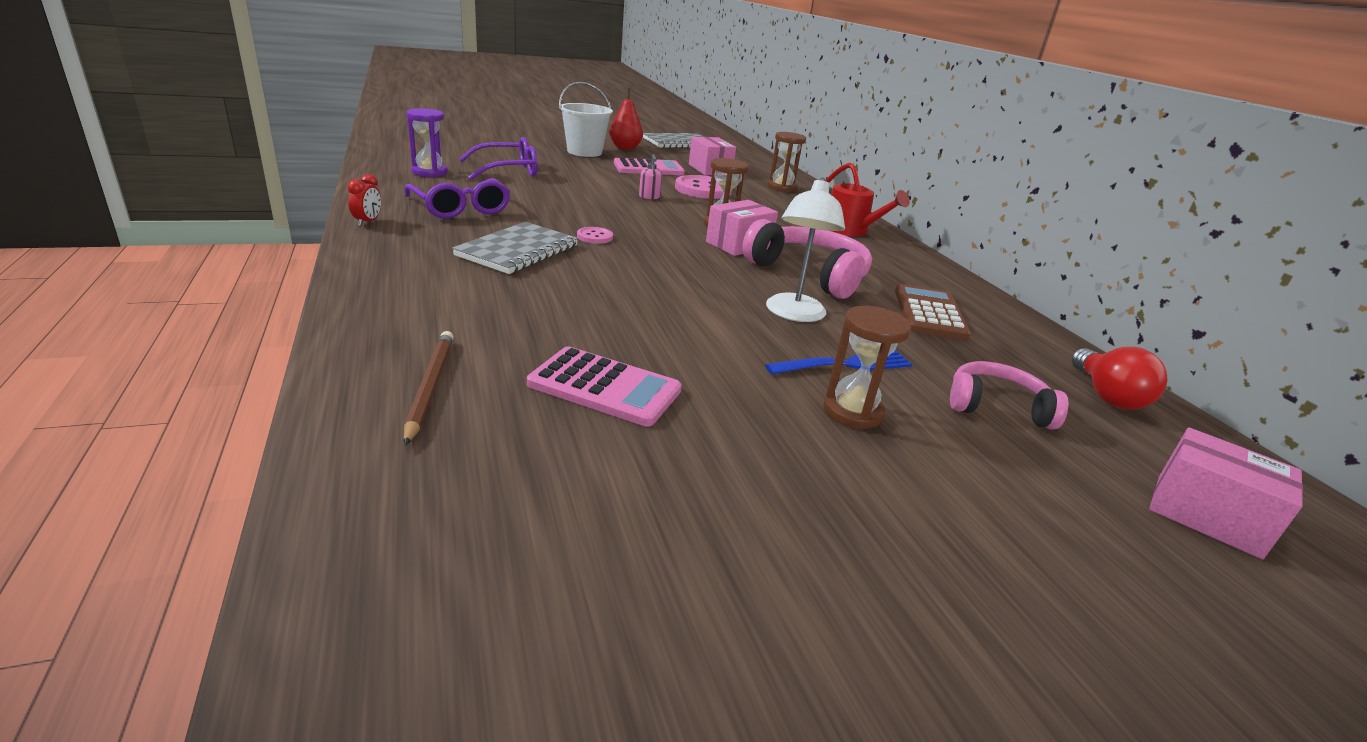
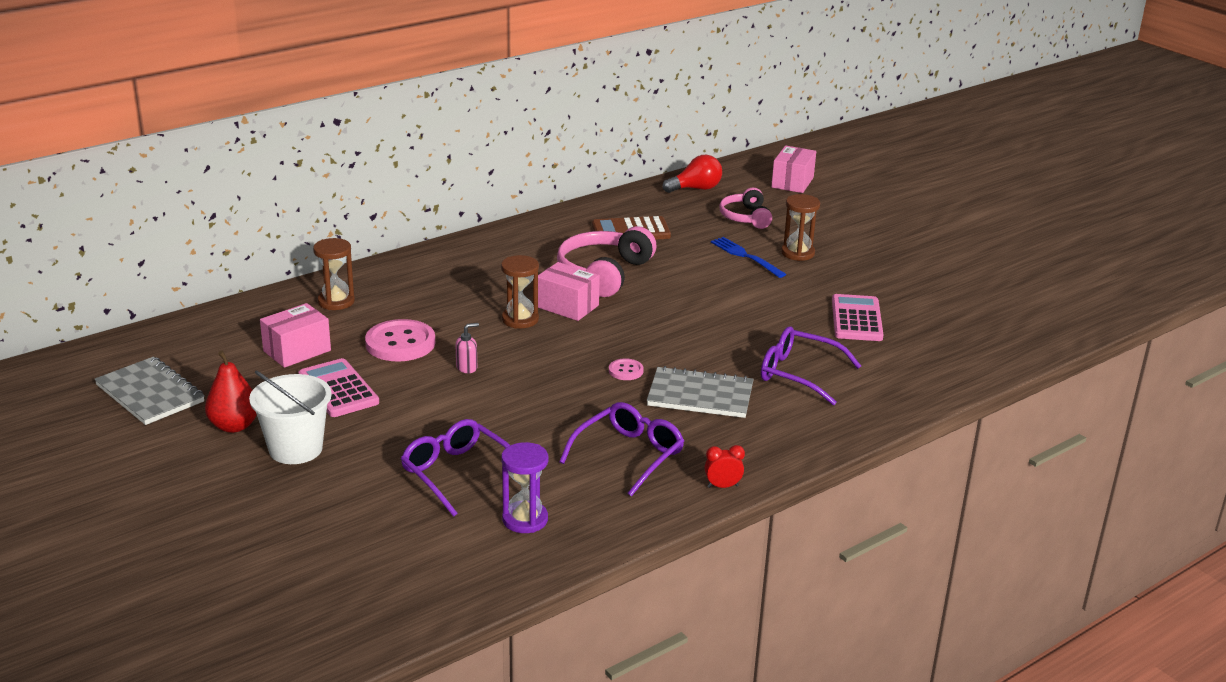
camera: 105 degrees left, 0 degrees up
(430, 386) = (917, 366): brown pencil -> none
(504, 303) = (798, 374): none -> purple glasses
(794, 314) = (690, 275): white lamp -> none
(849, 230) = (463, 261): red watering can -> none

